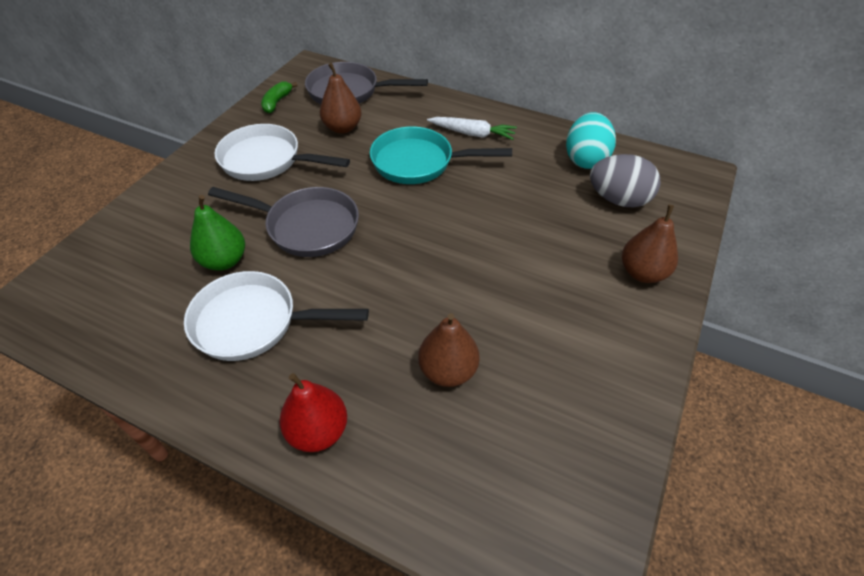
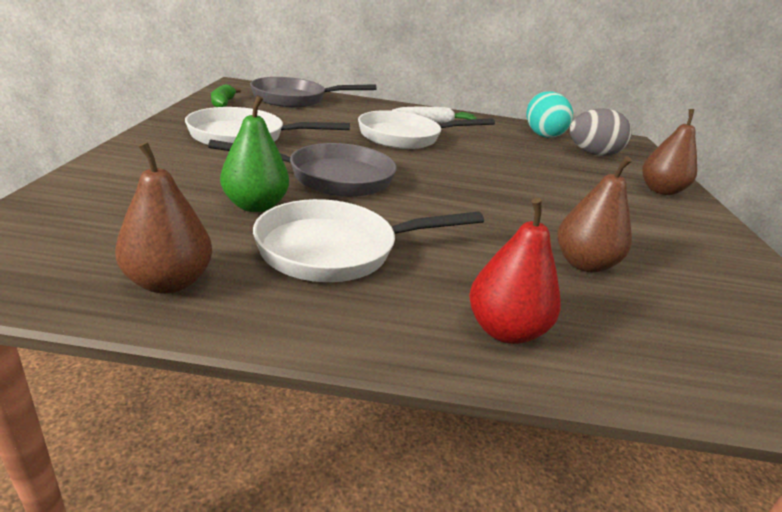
camera: 25 degrees left, 20 degrees down
(342, 128) = (309, 118): brown pear -> brown pear (169, 282)
(419, 162) = (405, 137): turquoise pan -> white pan

